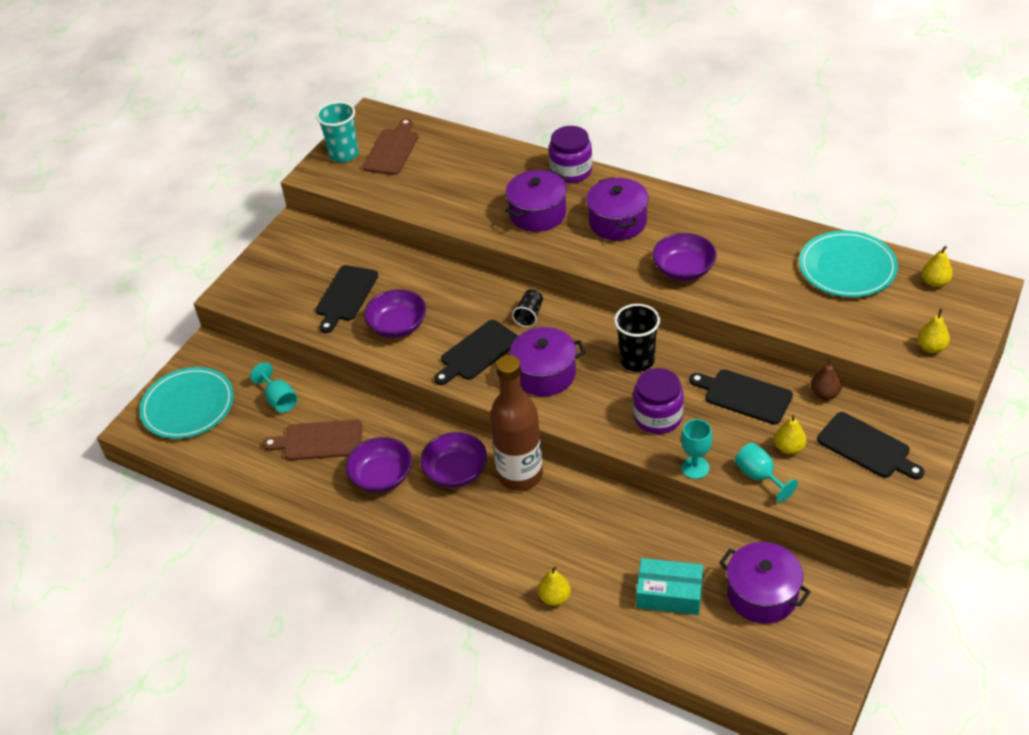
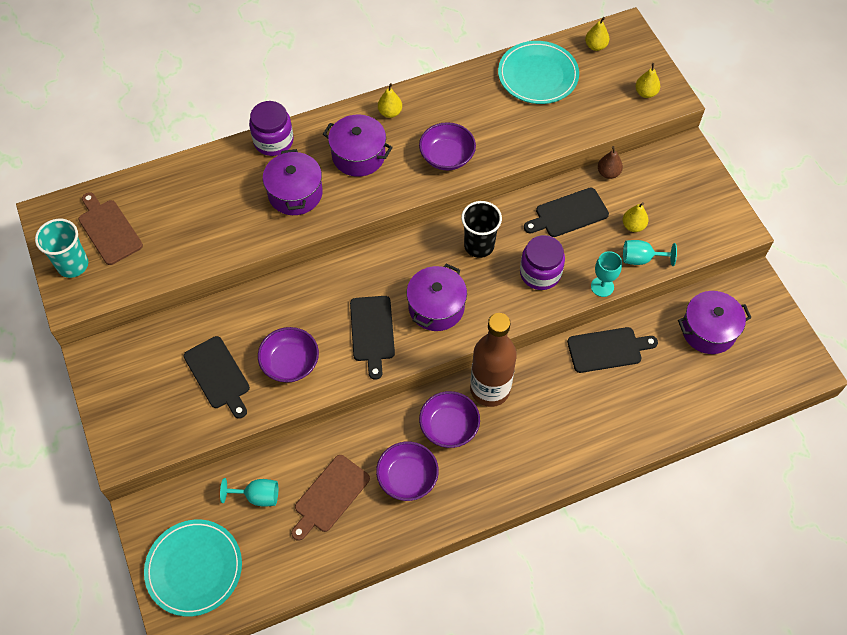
camera: 55 degrees left, 15 degrees up
(529, 315) = (369, 274): black cup -> none
(555, 598) = (612, 446): yellow pear -> yellow pear (390, 112)
(669, 594) = (665, 379): turquoise box -> none
(867, 447) = (669, 188): black cutting board -> black cutting board (607, 349)

